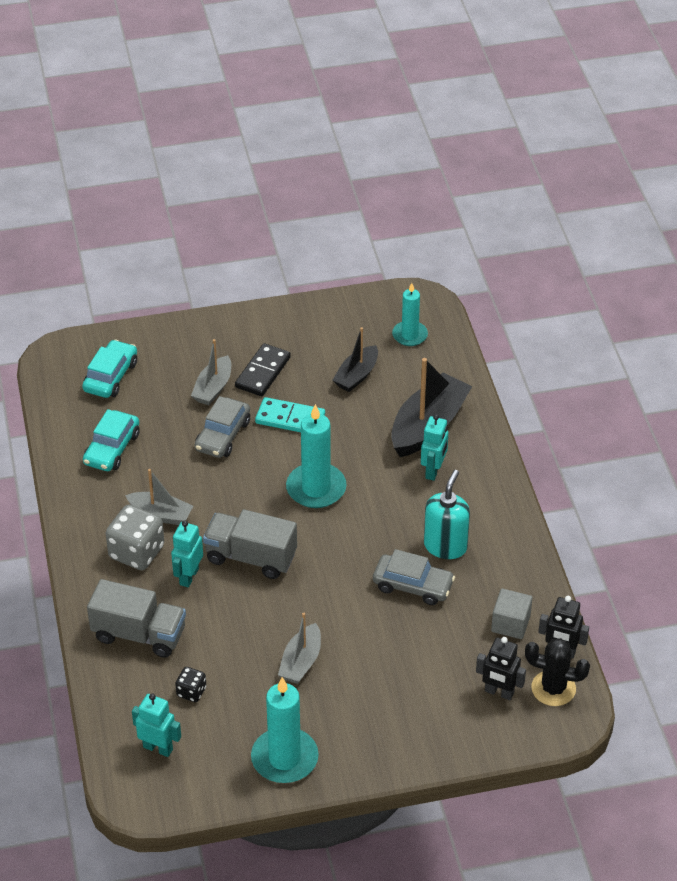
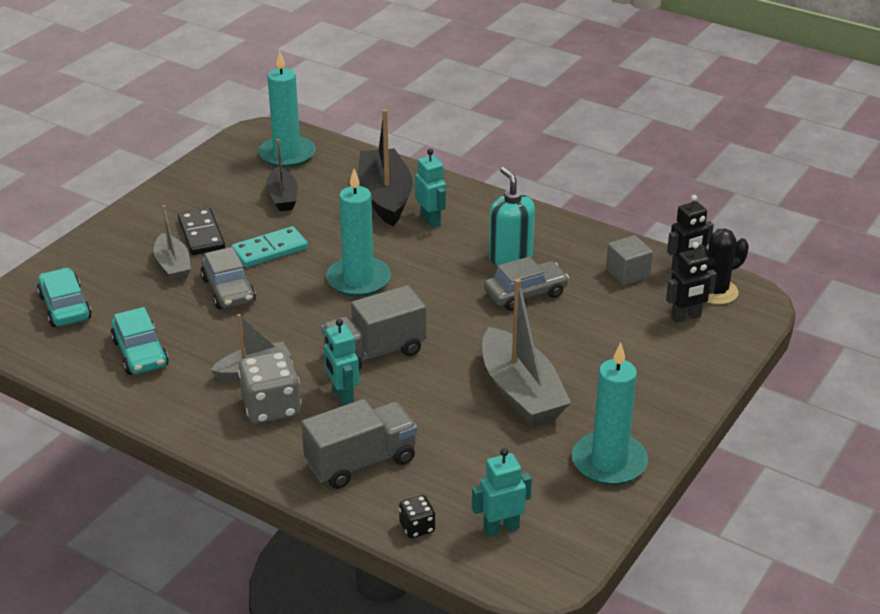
camera: 45 degrees left, 10 degrees down
(191, 692) = (467, 470): black dice -> black dice (417, 527)
(301, 662) = (520, 392): grey boat -> grey boat, size x1.71
(410, 335) = (287, 154): turquoise candle -> turquoise candle, size x1.58

